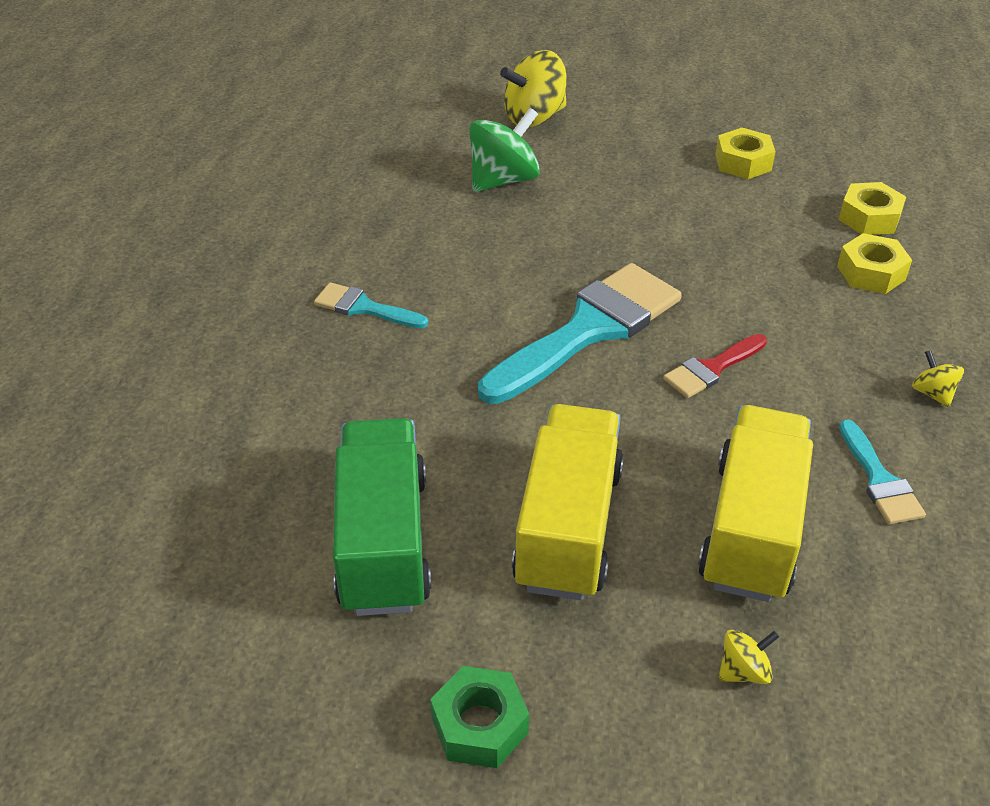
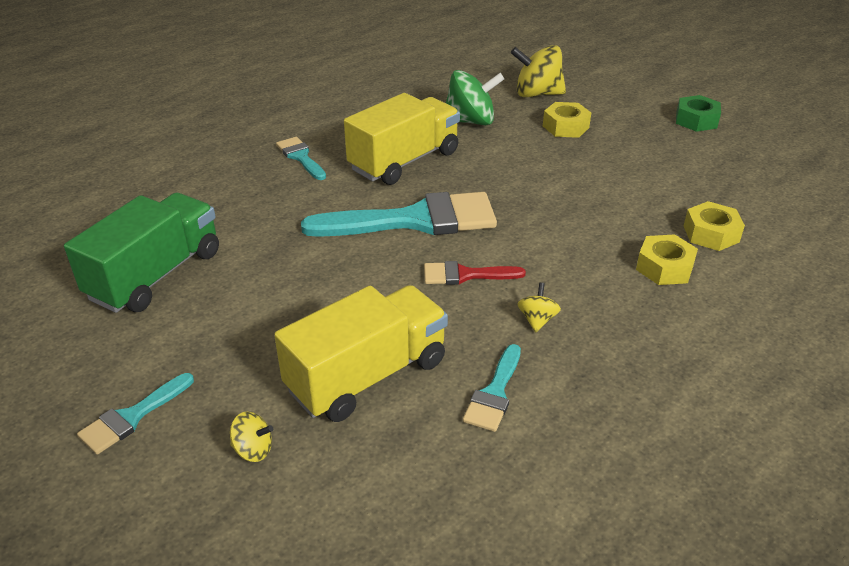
camera: 35 degrees right, 5 degrees down
(480, 725) = (80, 390): green nut -> green nut (696, 120)
(568, 527) = (259, 318): yellow truck -> yellow truck (404, 161)
(579, 717) = (132, 417): none -> turquoise brush
(743, 162) = (654, 166): yellow nut -> yellow nut (565, 127)
(932, 393) = (610, 361): yellow spinning top -> yellow spinning top (537, 320)

